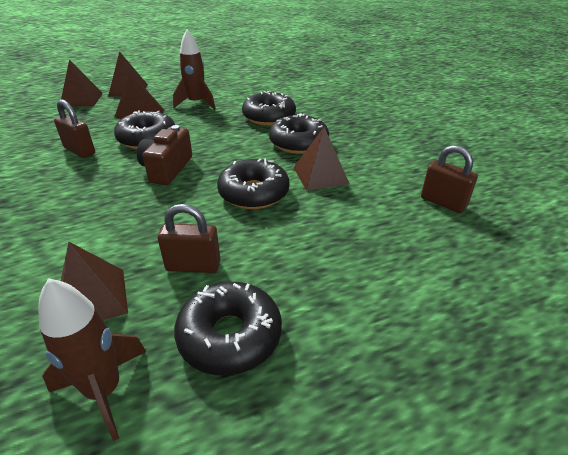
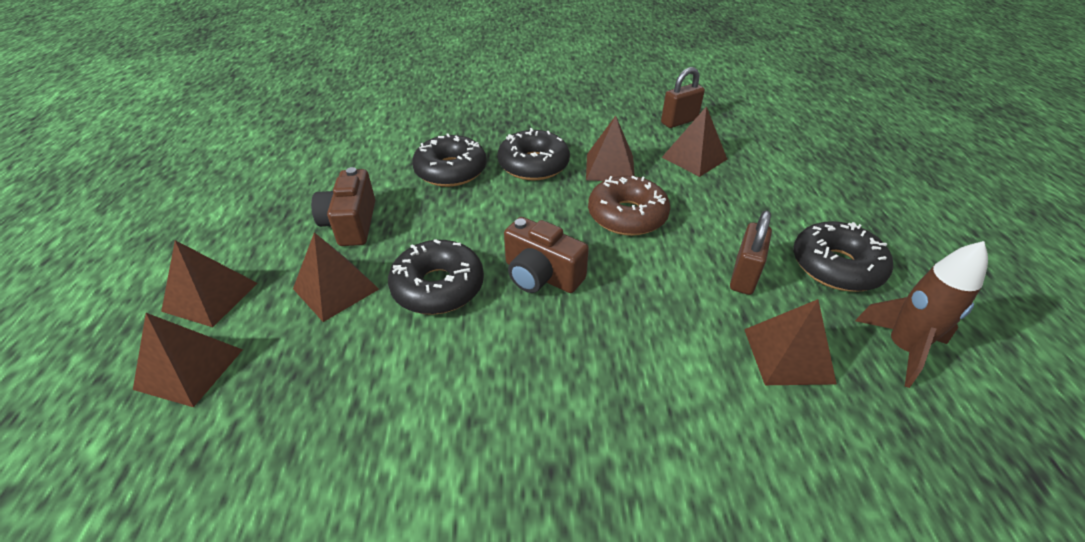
camera: 70 degrees left, 5 degrees up
(80, 151) = (429, 369): brown padlock -> none
(196, 103) = (351, 223): brown rocket -> brown camera
(254, 193) = (627, 215): black donut -> brown donut
(376, 219) = (694, 158): none -> brown pyramid

